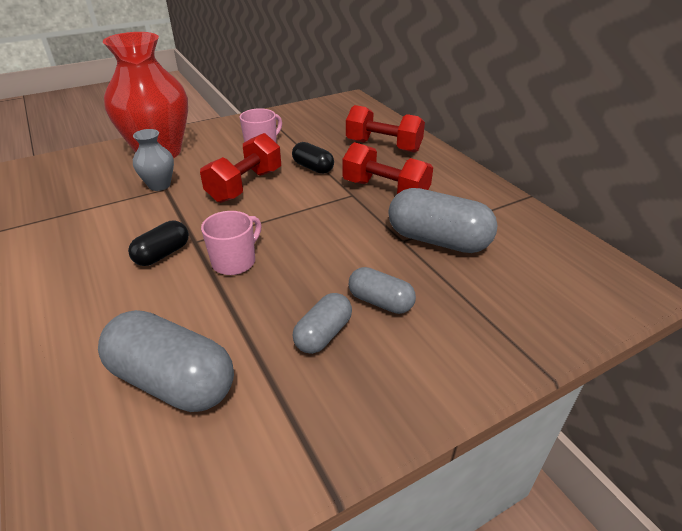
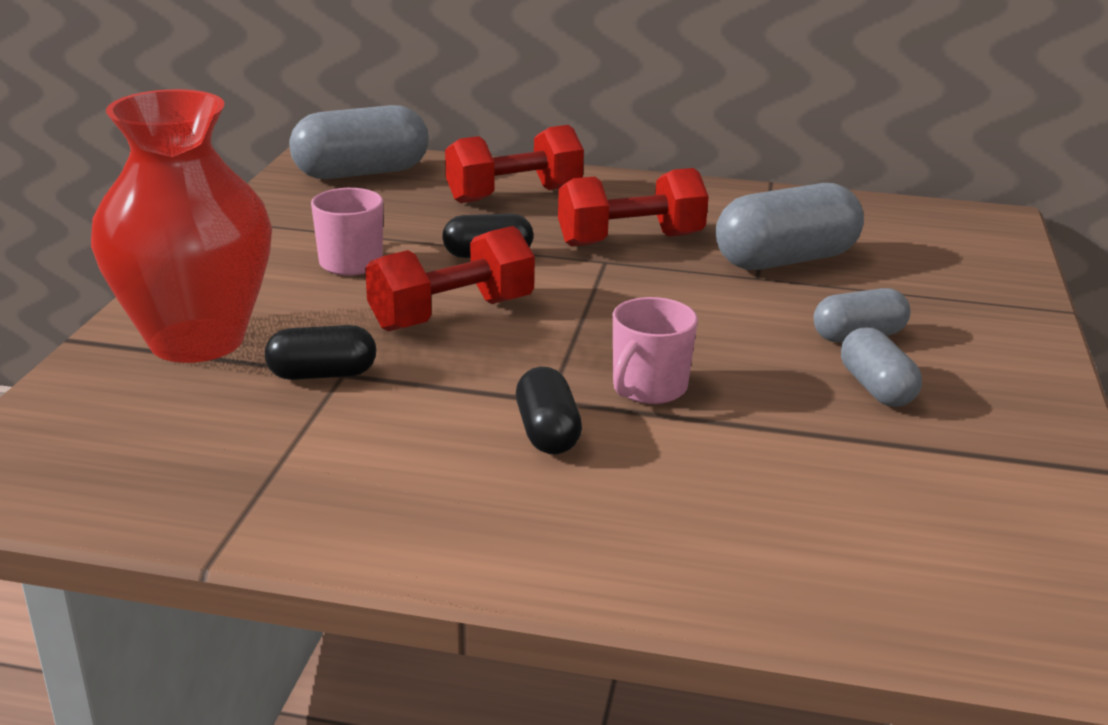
camera: 50 degrees left, 10 degrees down
(159, 185) = (322, 374): grey vase -> black capsule
(173, 381) = (853, 508): grey capsule -> grey capsule (361, 173)
(235, 261) = (648, 388): pink mug -> pink mug turned 135 degrees counterclockwise
(245, 185) = (452, 314): red dumbbell -> red dumbbell turned 75 degrees clockwise

